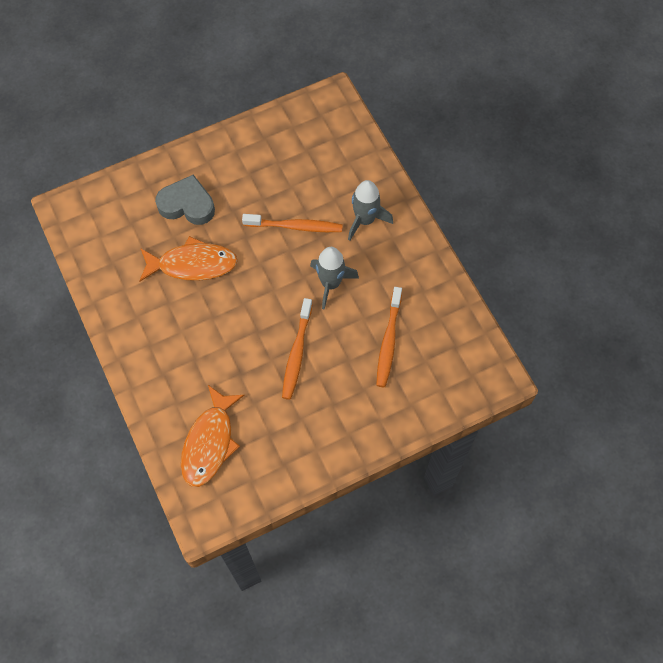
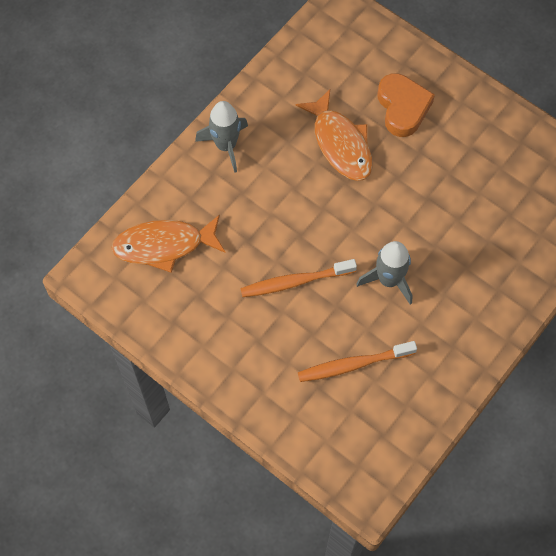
camera: 65 degrees right, 0 degrees up
(187, 204) = (402, 108): grey heart -> orange heart
(295, 226) = (435, 217): orange toothbrush -> none
(365, 220) = (481, 281): grey rocket -> grey rocket (226, 146)

